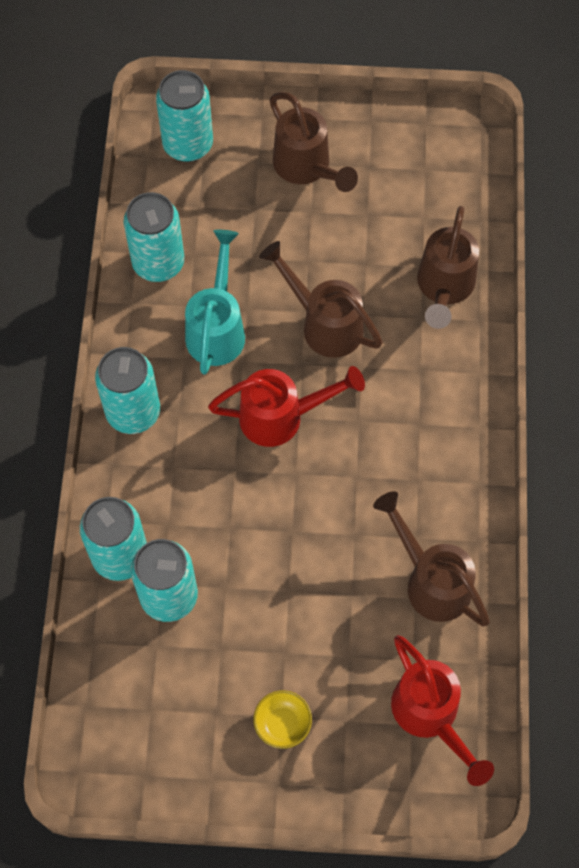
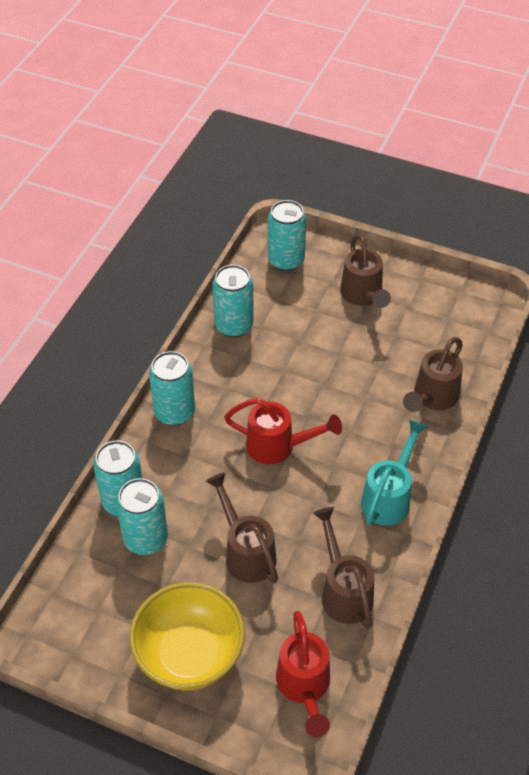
camera: 20 degrees right, 15 degrees down
(217, 327) = (257, 376): turquoise watering can -> turquoise watering can (389, 496)
(282, 724) = (189, 654): yellow bowl -> yellow bowl, size x2.41
(324, 323) = (334, 395): brown watering can -> brown watering can (246, 551)

